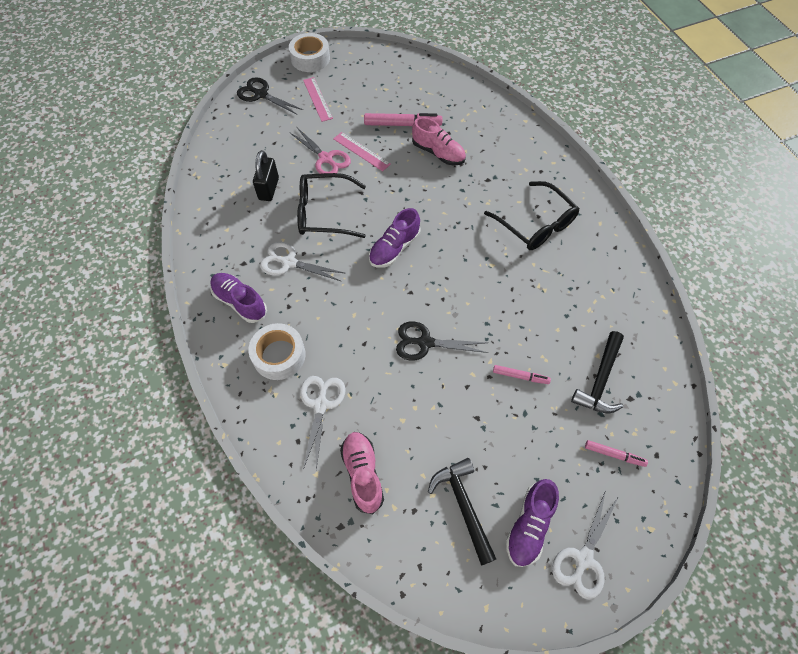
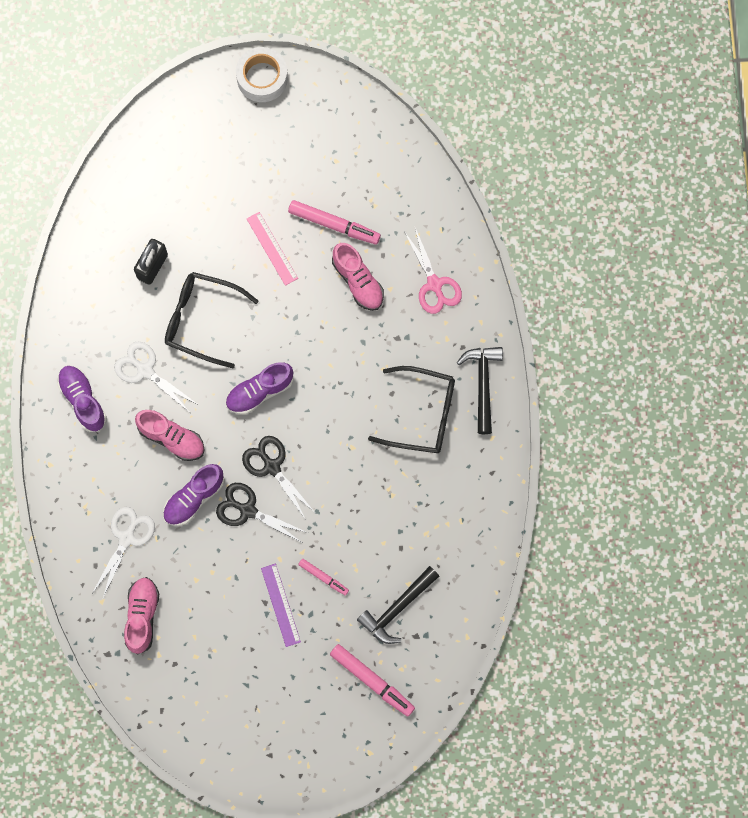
camera: 20 degrees right, 15 degrees up
(261, 94) = (184, 119): black scissors -> black scissors (272, 466)
(279, 355) = (104, 473): white tape -> none
(317, 99) = (249, 149): pink ruler -> none
(326, 158) = (228, 245): pink scissors -> pink scissors (434, 284)
(332, 306) = (171, 438): none -> pink shoe
(463, 506) = (218, 675): black hammer -> black hammer (482, 385)
(493, 414) = (280, 605): none -> purple ruler
(529, 526) = (267, 712): purple shoe -> purple shoe (194, 498)
(535, 224) = (421, 414): black glasses -> black glasses turned 60 degrees counterclockwise
(583, 559) = (299, 754): white scissors -> none
(614, 454) = (372, 681): pink marker -> pink marker, size x1.74

